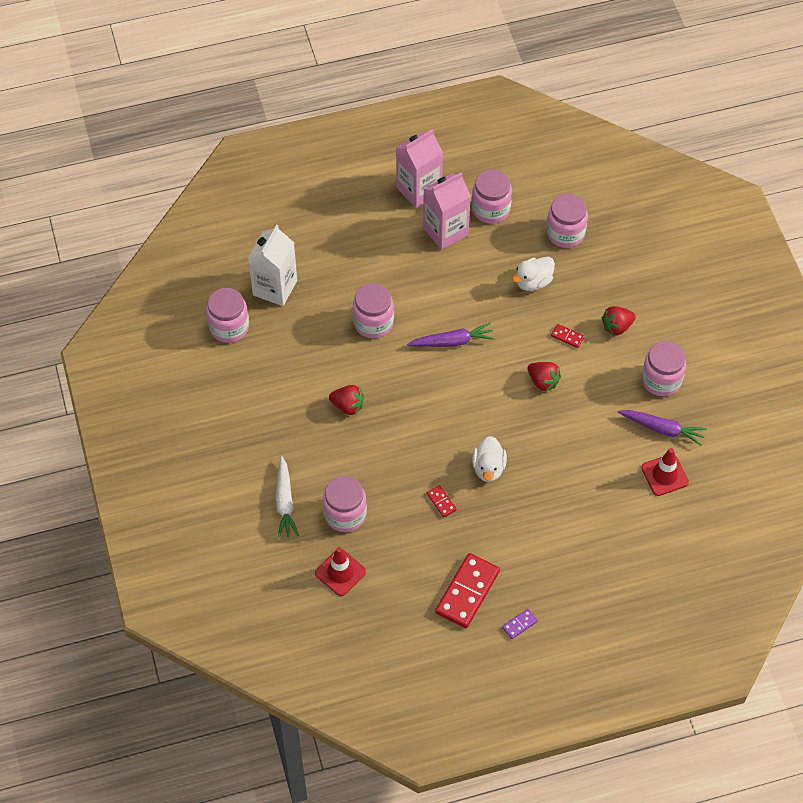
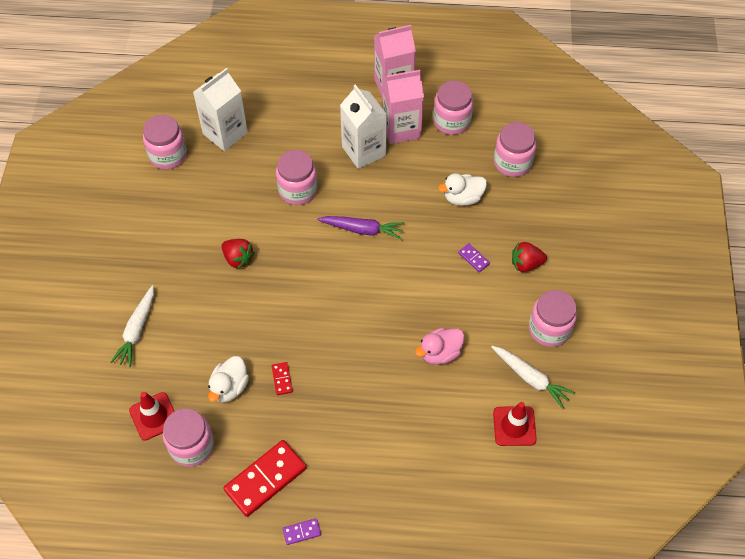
camera: 20 degrees right, 0 degrees up
(345, 514) = (186, 360): pink jar -> pink jar (192, 446)
(419, 264) = (363, 151): none -> white carton
(488, 468) = (342, 361): white duck -> white duck (229, 387)
(543, 381) = (432, 294): red strawberry -> none
(567, 337) = (473, 258): red domino -> purple domino
(573, 433) = (440, 353): none -> pink duck
(662, 429) = (530, 378): purple carrot -> white carrot

